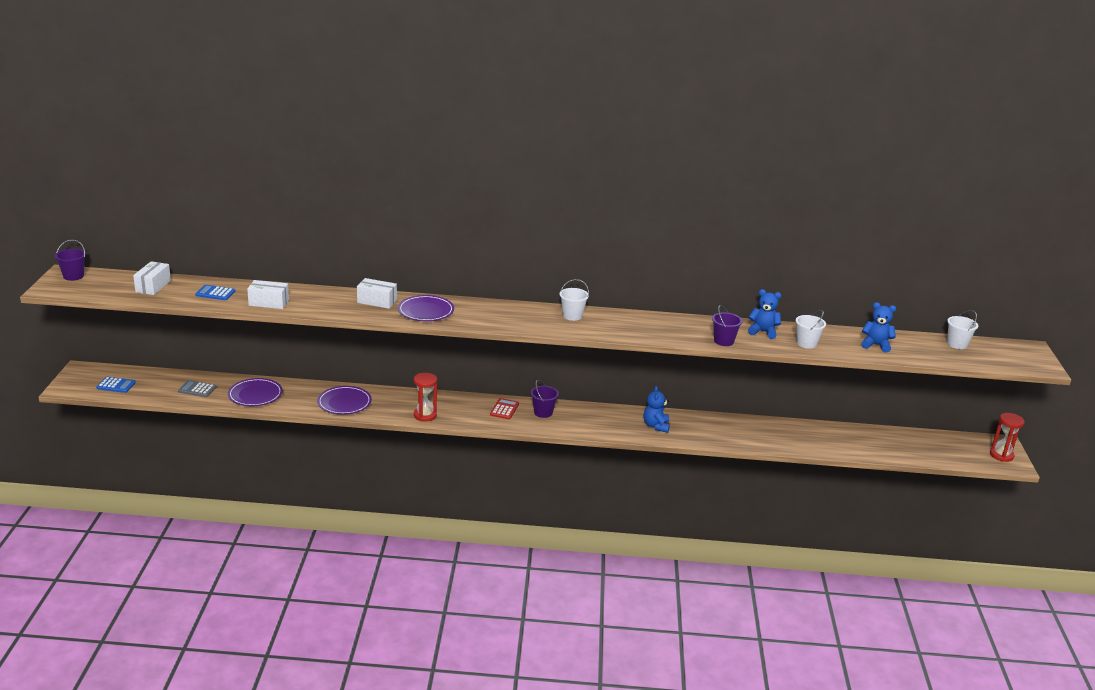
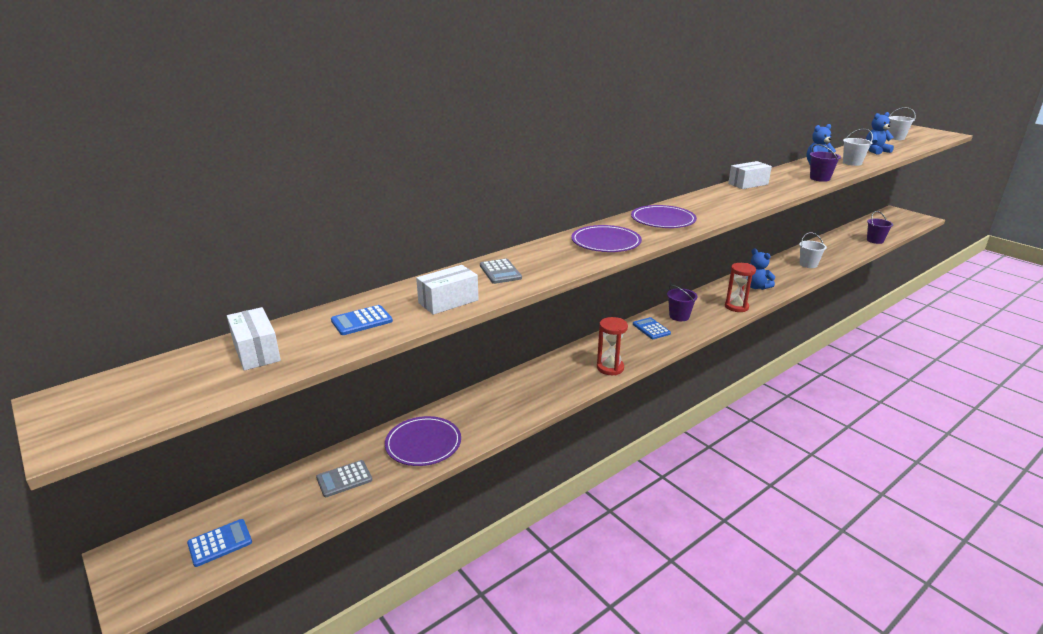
camera: 40 degrees left, 0 degrees up
(73, 276) = (87, 398): purple bucket -> purple bucket (875, 240)
(327, 300) = (500, 272): none -> grey calculator
(344, 403) = (524, 398): purple plate -> purple plate (663, 220)
(377, 301) = (547, 253): white box -> white box (748, 184)
(504, 409) = (651, 329): red calculator -> blue calculator
(572, 316) = (705, 201): white bucket -> white bucket (808, 264)
(1001, 455) = (910, 217): red hourglass -> red hourglass (736, 307)

